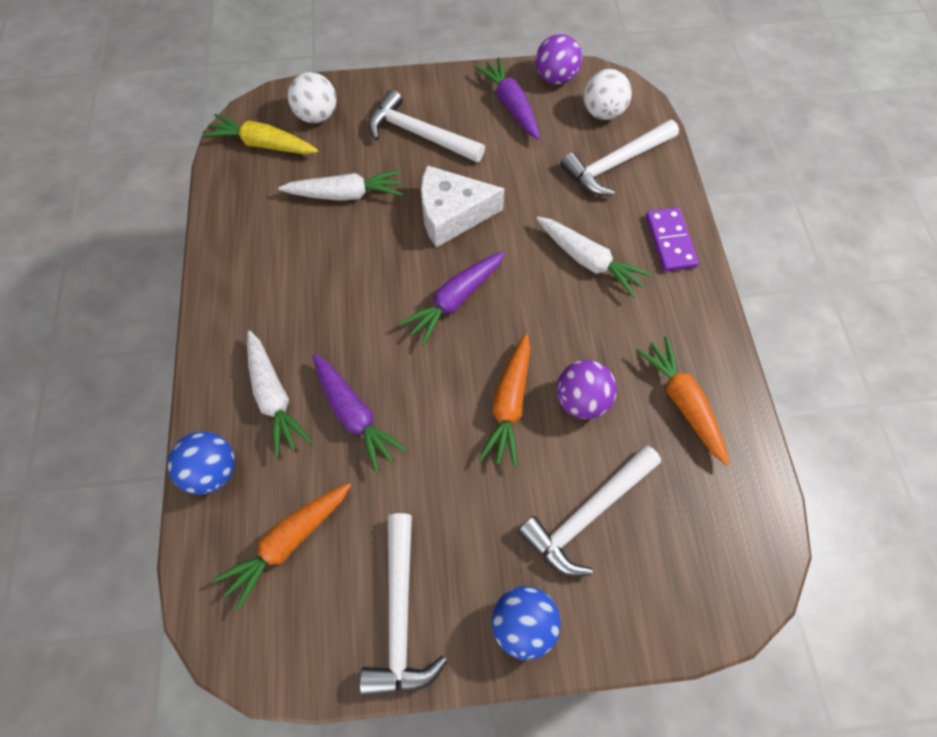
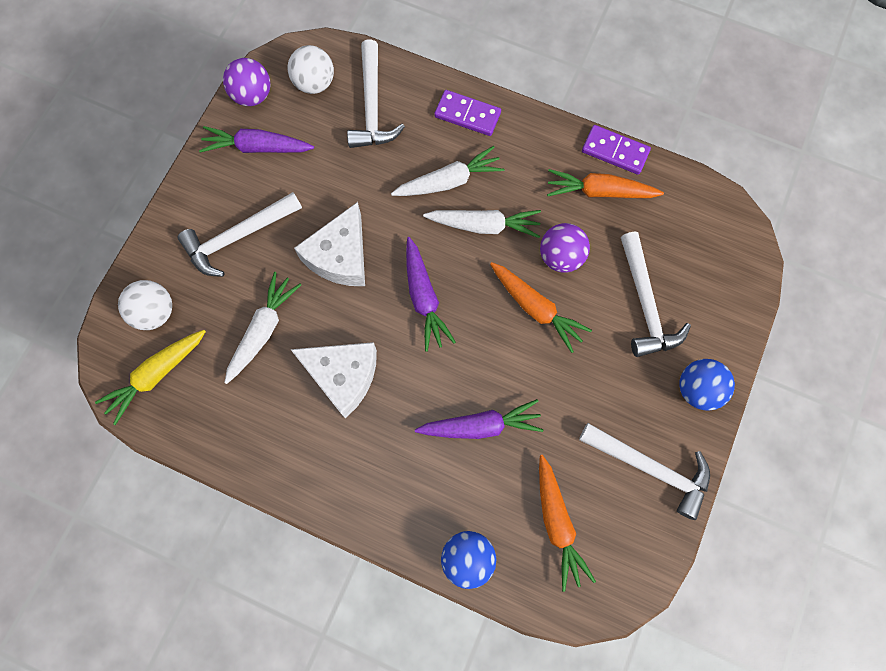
camera: 60 degrees left, 10 degrees up
(274, 397) = (429, 481): white carrot -> white carrot (484, 225)
(338, 274) = (343, 376): none -> white cheese
(741, 395) = (615, 151): none -> purple domino

